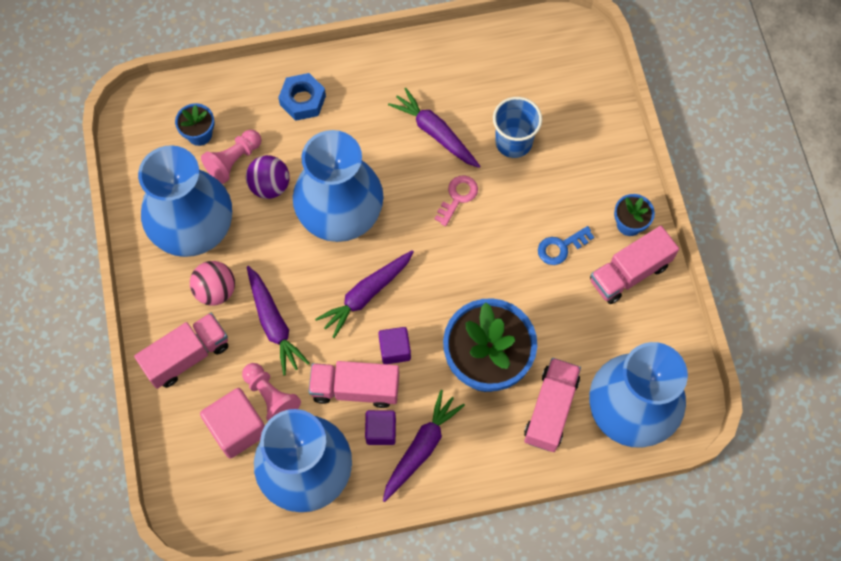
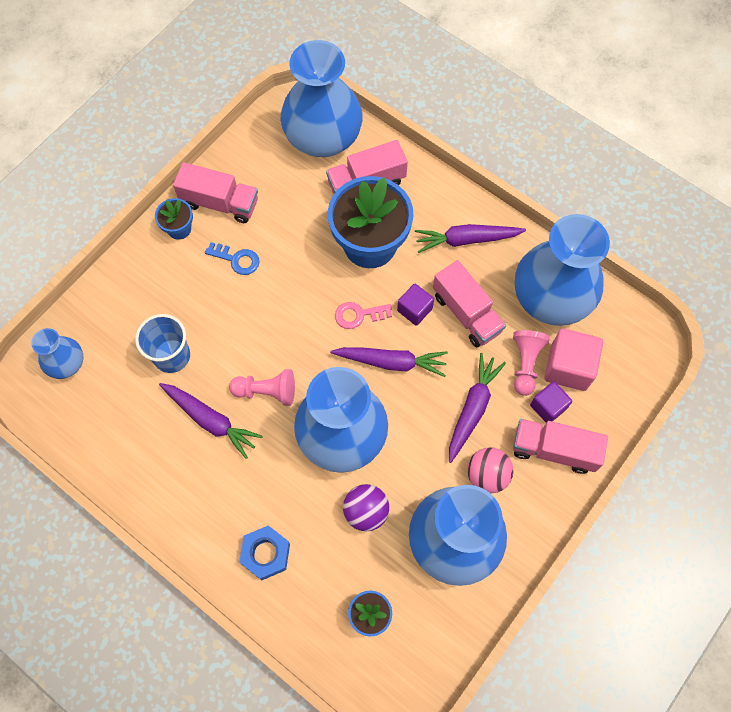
camera: 130 degrees left, 0 degrees up
(233, 161) = (369, 562): pink pawn -> pink pawn (266, 391)
(381, 431) = (479, 273): purple cube -> purple cube (548, 407)
(435, 133) = (210, 420): purple carrot -> purple carrot turned 60 degrees counterclockwise
(457, 197) = (255, 360): pink key -> pink key (358, 315)
(570, 68) = (66, 363): none -> blue vase

